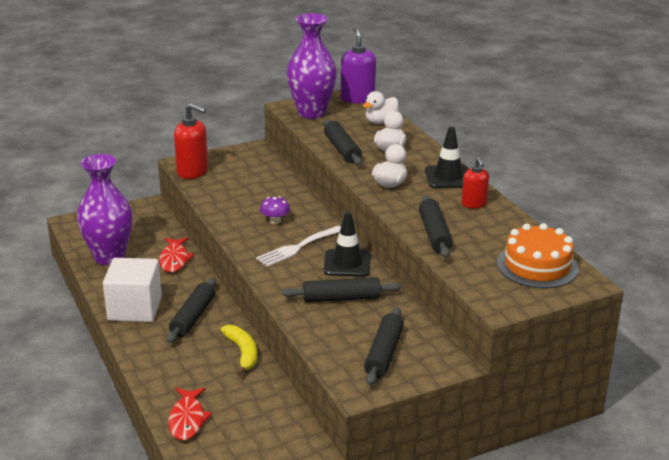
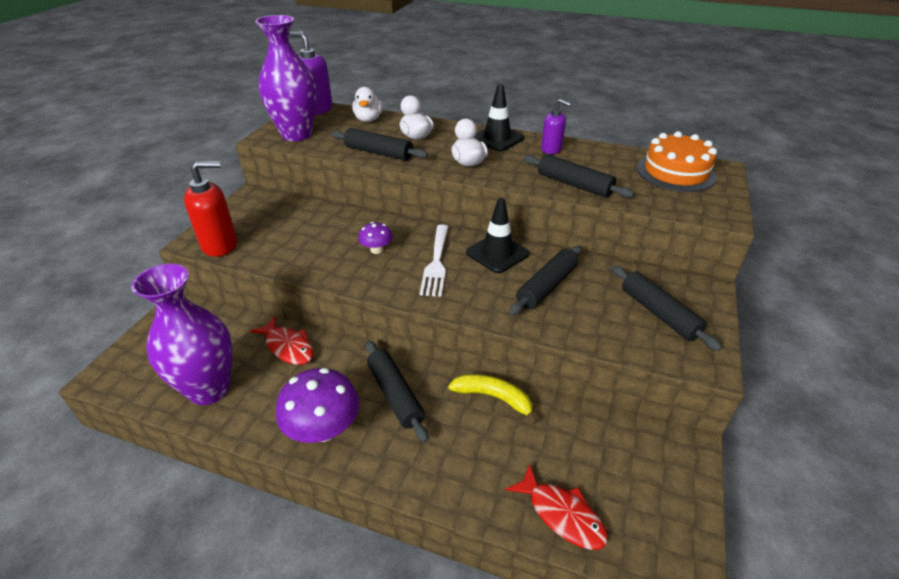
camera: 45 degrees left, 10 degrees up
(135, 309) = (323, 429): white cube -> purple mushroom
(474, 204) = (551, 149): red soap dispenser -> purple soap dispenser

